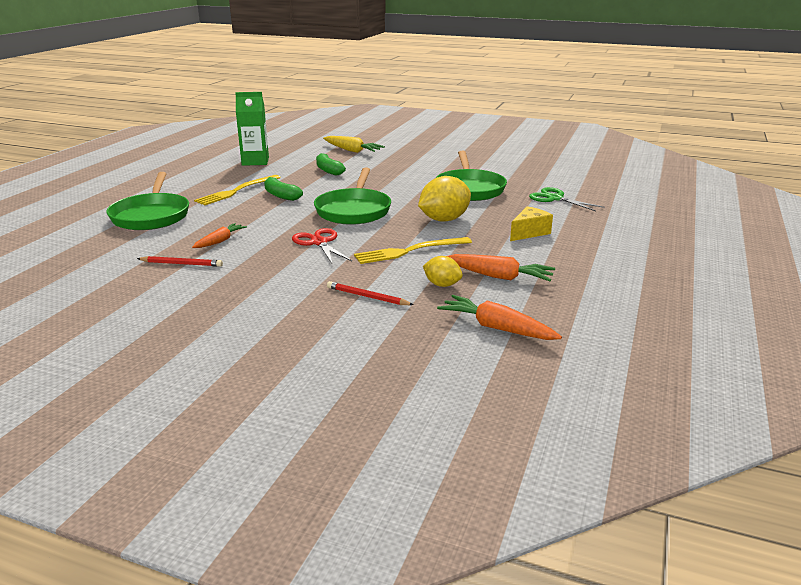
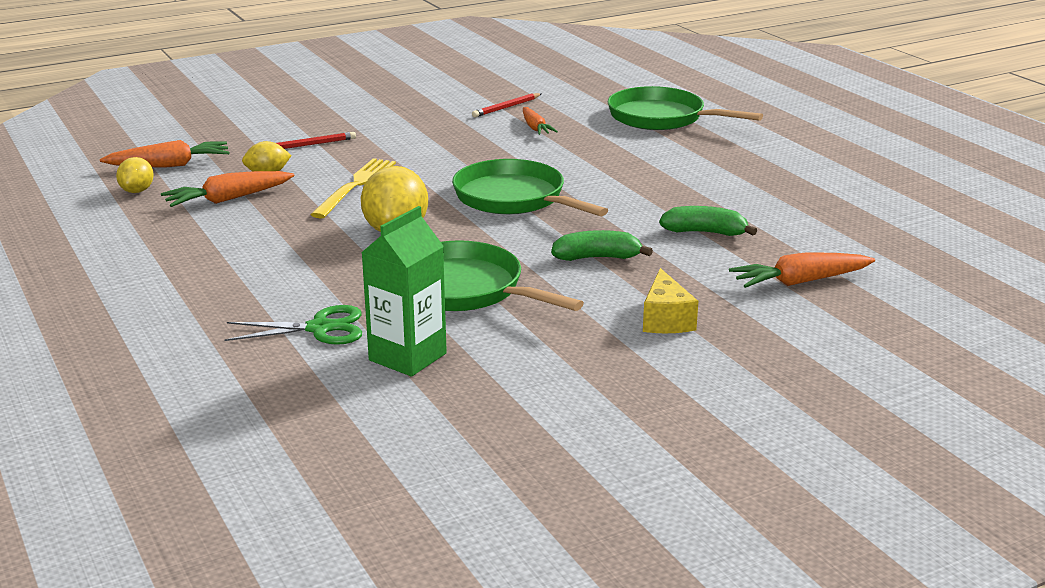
camera: 130 degrees right, 0 degrees up
(237, 191) = (690, 165): yellow fork -> none
(255, 161) = (823, 203): green carton -> green carton (407, 357)
(281, 195) = (634, 180): green banana -> green banana (597, 257)
(319, 242) = (454, 159): red scissors -> none
(352, 150) = (800, 282): yellow carrot -> orange carrot
(529, 232) = (271, 256): yellow cheese -> yellow cheese (665, 320)
(552, 312) = (137, 191): none -> yellow lemon

